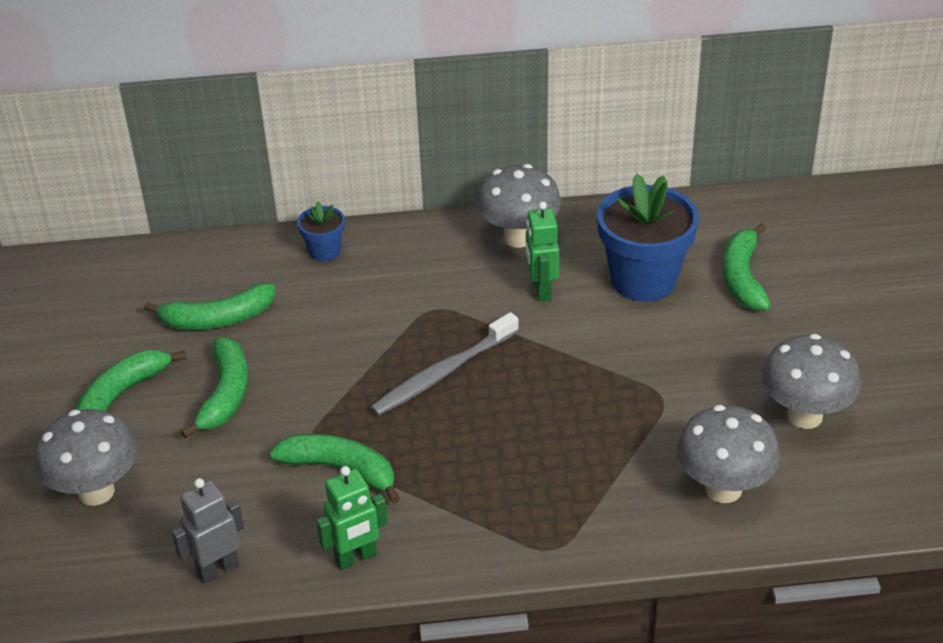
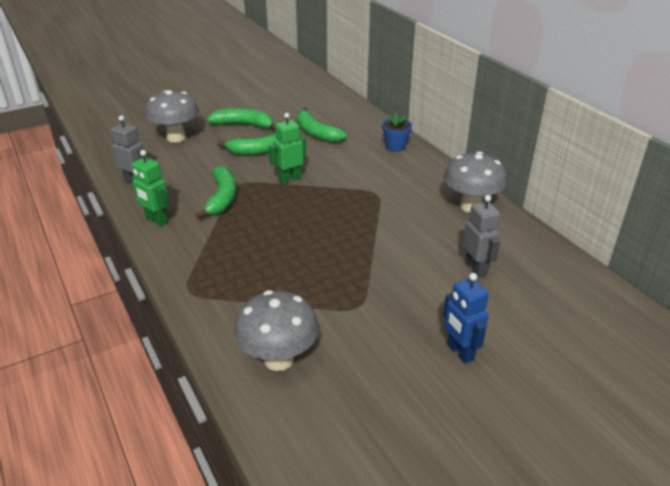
camera: 65 degrees right, 5 degrees down
(443, 373) = (321, 210): grey toothbrush -> none
(541, 290) = (426, 228): green robot -> green robot (289, 179)
(643, 280) = (476, 269): blue flower pot -> grey robot
(742, 277) = (525, 319): green banana -> none
(771, 343) = (460, 352): none -> blue robot
(804, 416) = (386, 390): grey mushroom -> none

